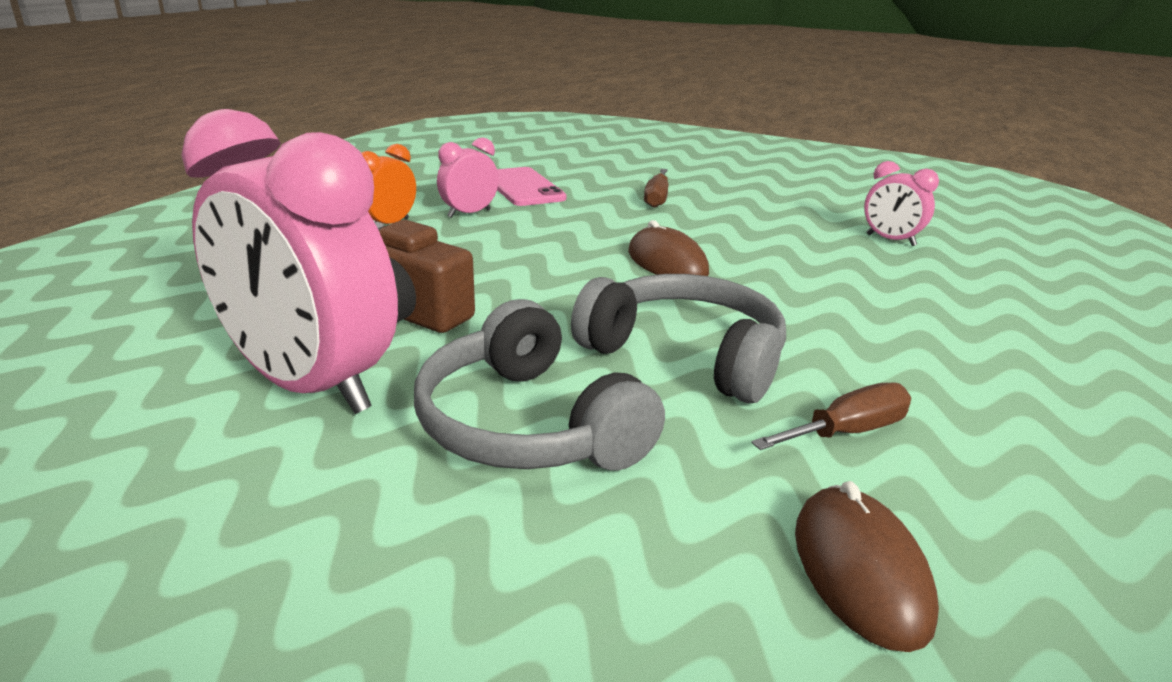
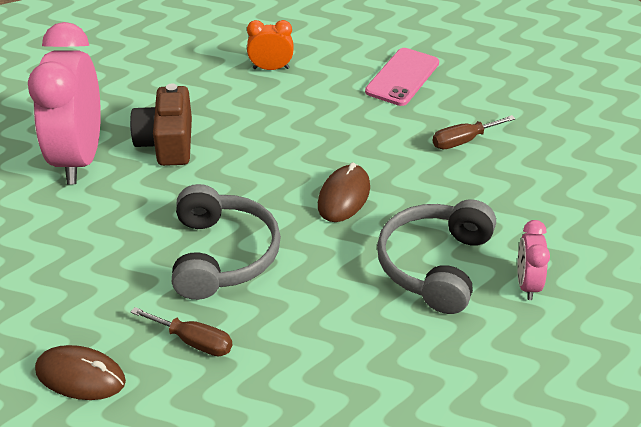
camera: 55 degrees right, 15 degrees up
(469, 213) = (325, 84): pink clock -> none
(528, 425) = (105, 235): grey headphones -> grey headphones (435, 265)
(860, 571) = (80, 376): brown mouse -> brown mouse turned 60 degrees clockwise

